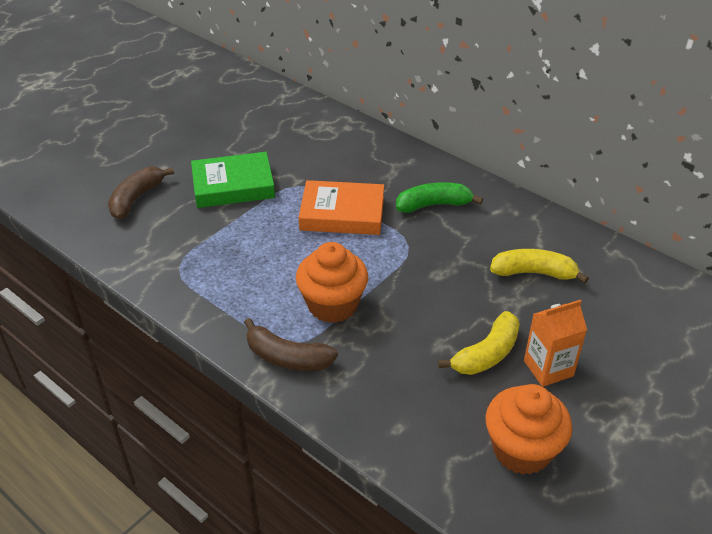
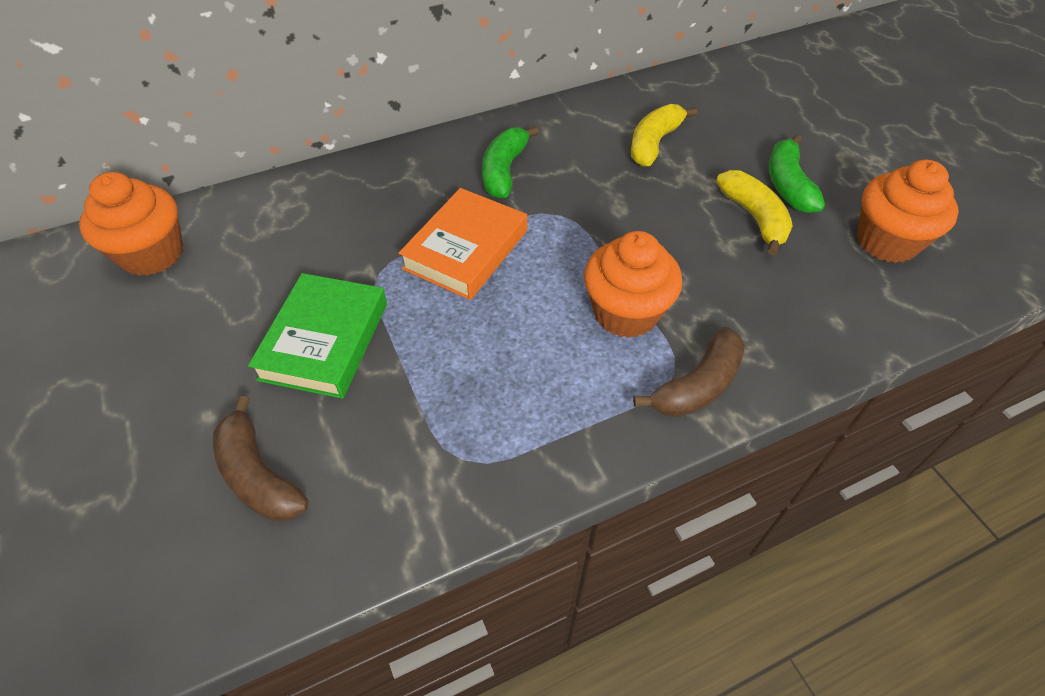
camera: 65 degrees left, 10 degrees up
(258, 101) = (152, 254): none -> orange cupcake
(548, 368) = (788, 185): orange carton -> green banana

